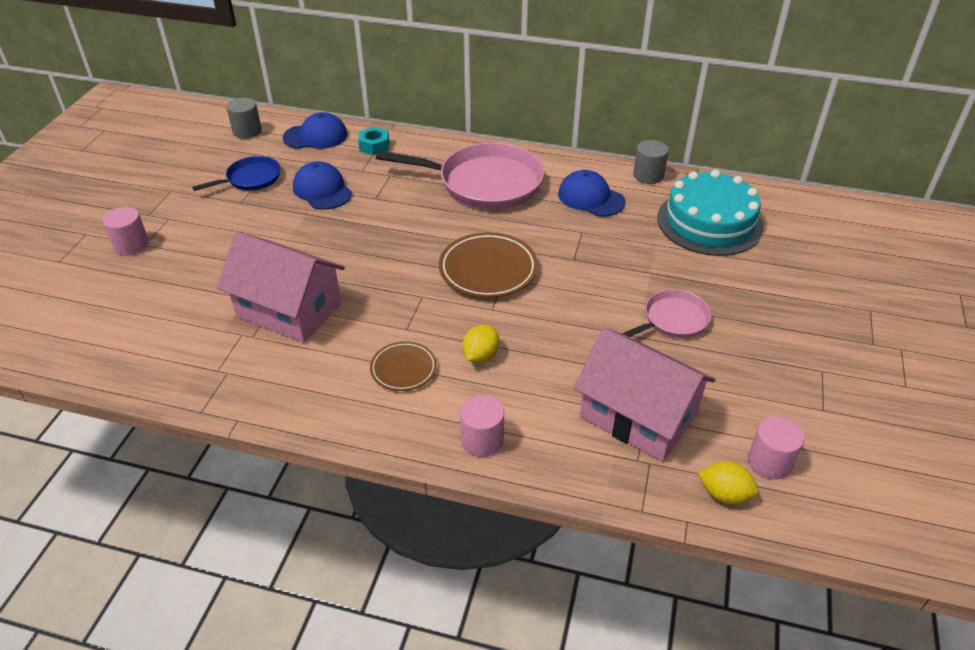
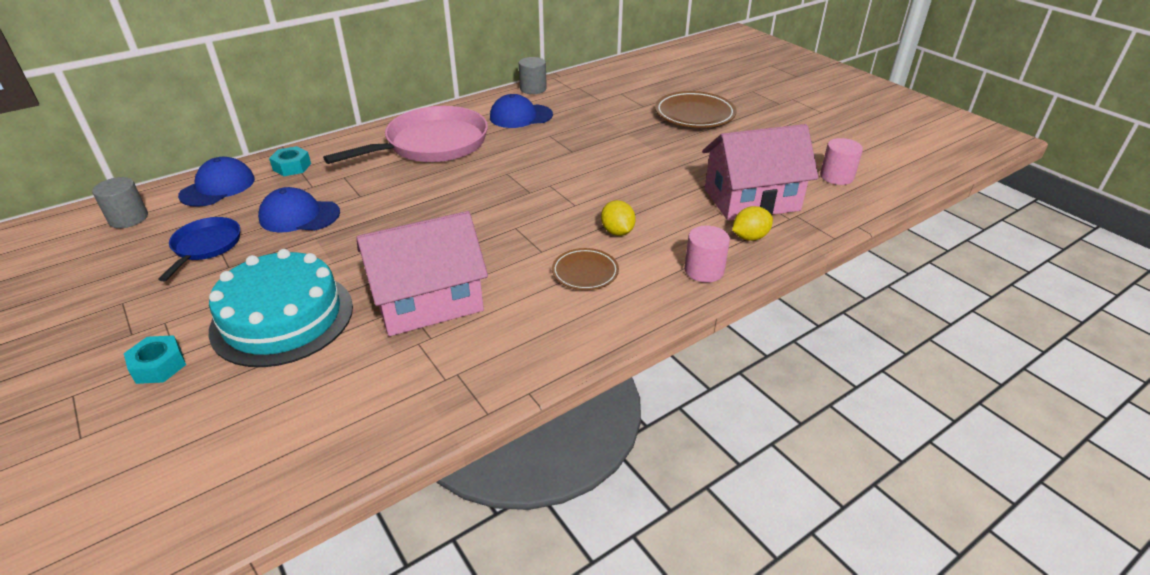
camera: 50 degrees left, 5 degrees down
(131, 245) = (159, 366): pink cylinder -> turquoise nut
(488, 270) = (530, 187): brown plate -> brown plate (694, 114)
(673, 320) = (681, 147): pink pan -> none
(709, 222) = (610, 94): turquoise cake -> turquoise cake (282, 318)
(724, 494) = (848, 203): yellow lemon -> yellow lemon (749, 237)

